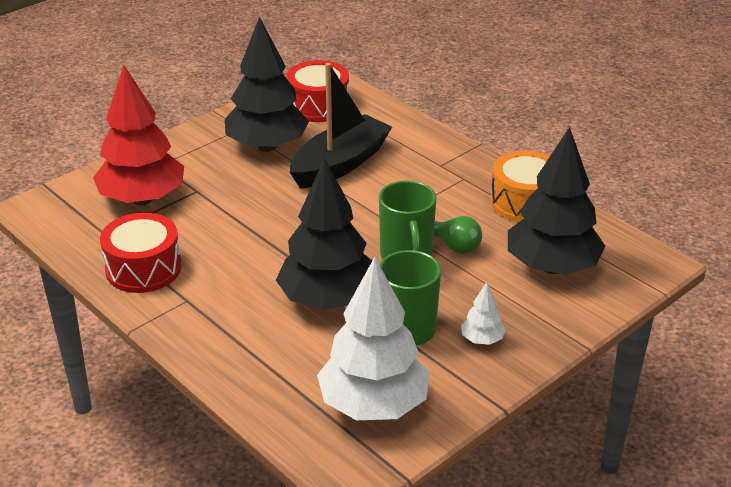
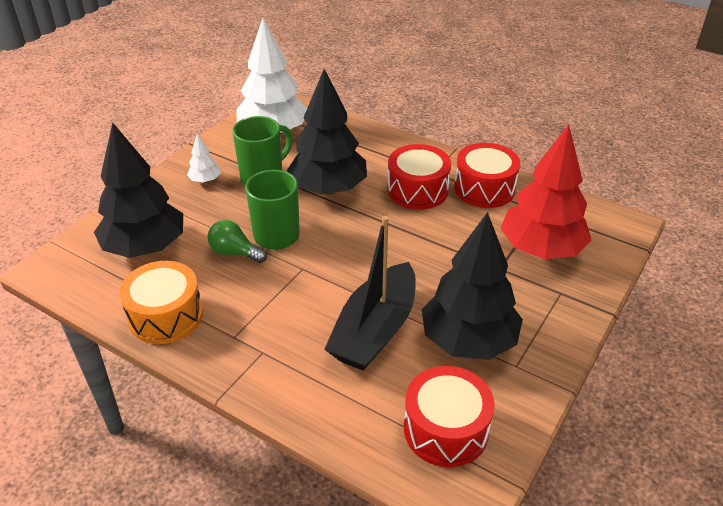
camera: 165 degrees right, 5 degrees up
(222, 280) = (417, 190): none -> red drum

